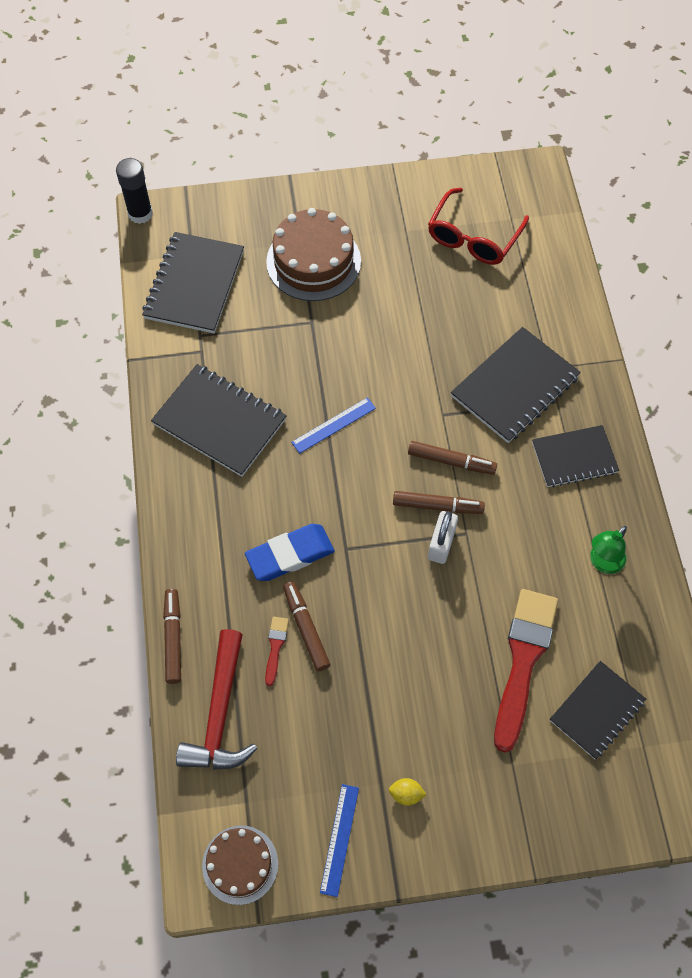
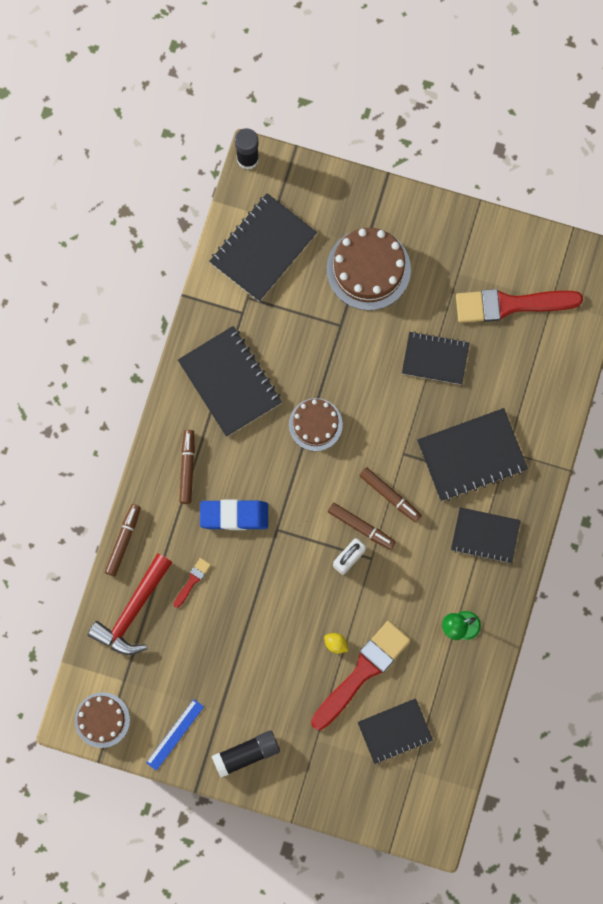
camera: 25 degrees right, 15 degrees up
(306, 628) = (220, 577): brown marker -> brown marker (187, 468)
(333, 425) = (315, 424): blue ruler -> brown cake
(406, 794) = (234, 726): yellow lemon -> yellow lemon (336, 644)
(425, 313) = (435, 358): none -> black notebook
(438, 821) = (246, 754): none -> black glue stick
(473, 237) = (510, 305): red glasses -> red brush

